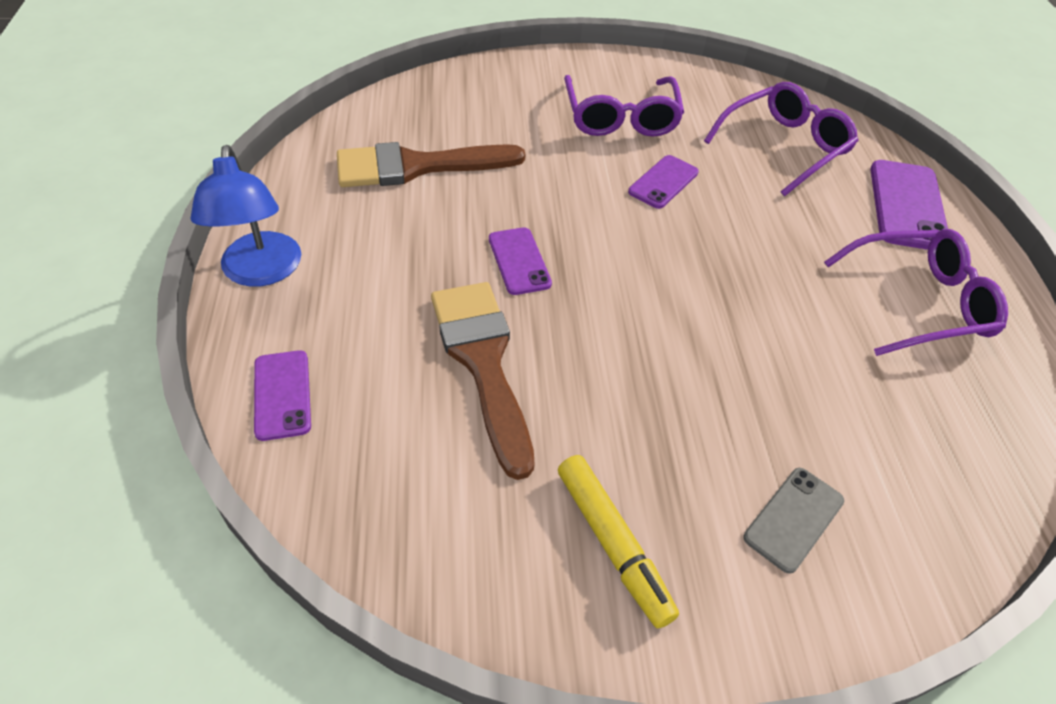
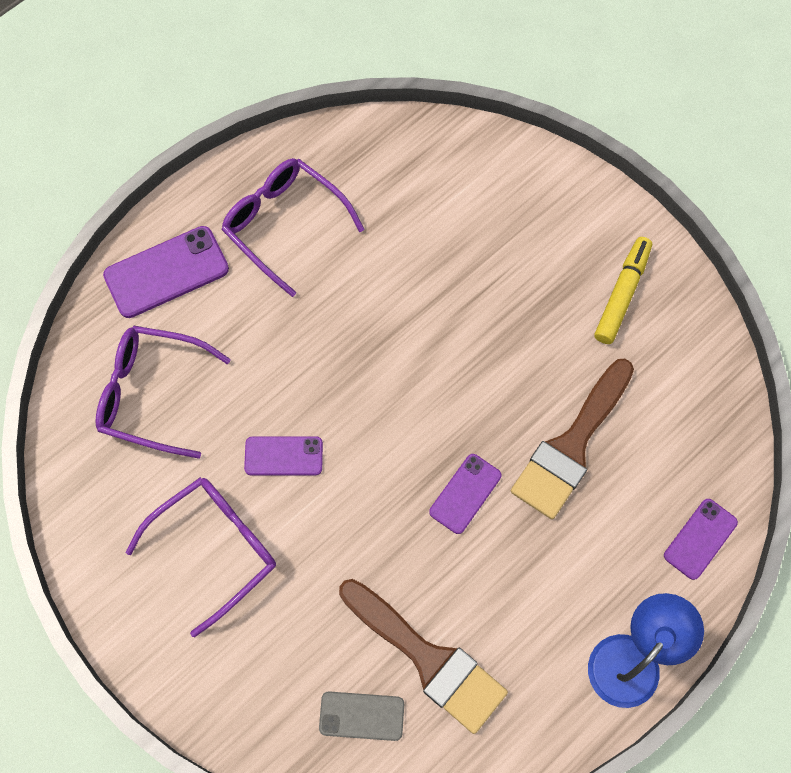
camera: 125 degrees left, 20 degrees up
(794, 519) = (528, 220): grey phone -> grey phone (361, 715)

